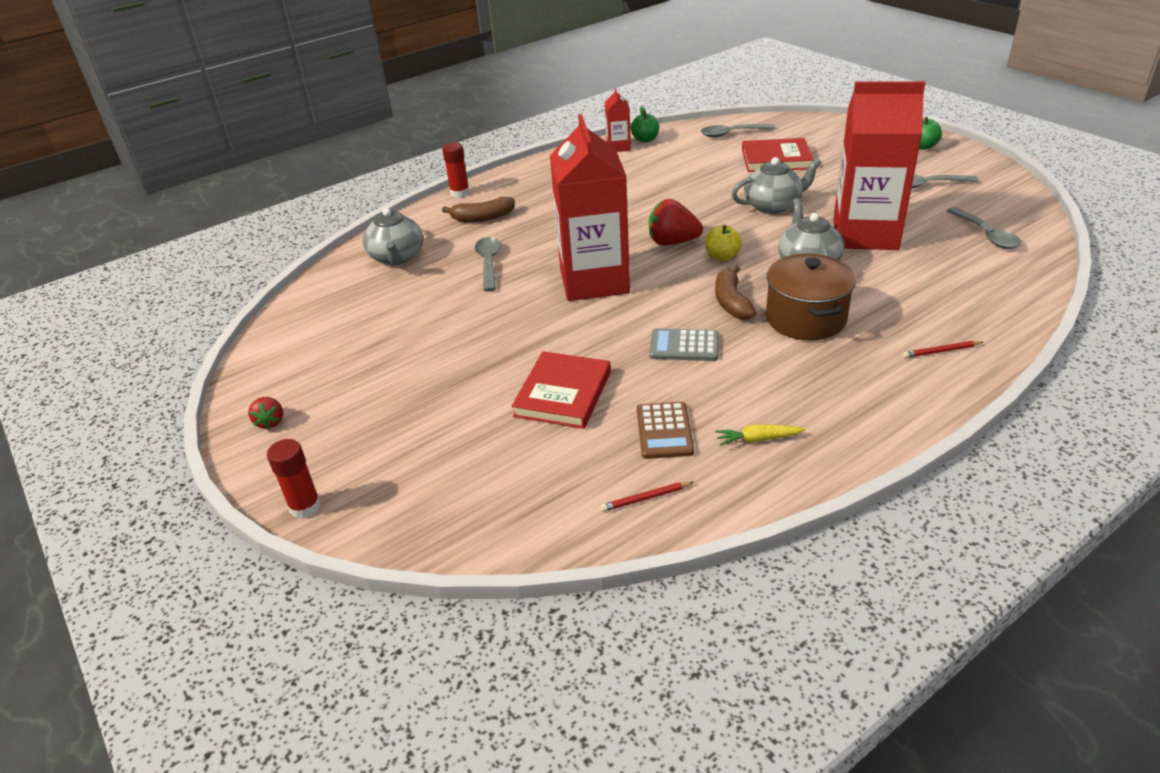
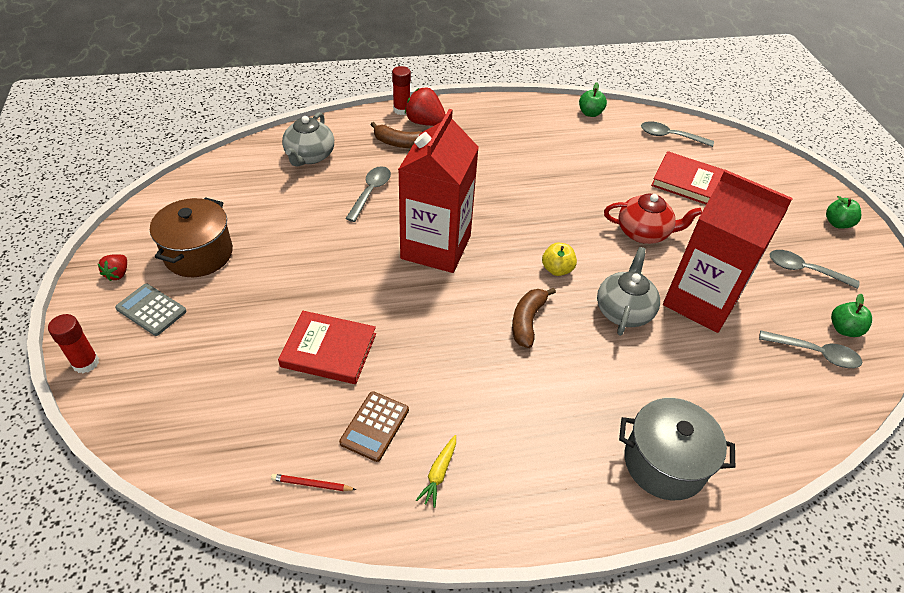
camera: 20 degrees right, 10 degrees up
(563, 394) = (329, 350): red book -> red book turned 60 degrees clockwise
(618, 147) = (561, 112): red carton -> none
(672, 242) = (528, 235): red strawberry -> red strawberry (425, 122)
(684, 346) = (455, 348): grey calculator -> grey calculator (151, 310)
(758, 439) = (439, 473): yellow carrot -> yellow carrot turned 90 degrees counterclockwise
(773, 205) = (644, 232): grey teapot -> red teapot
(805, 318) = (575, 369): brown pot -> brown pot (198, 254)
(941, 351) = (664, 463): red pencil -> grey pot
(986, 235) = (815, 353): grey spoon -> grey spoon turned 75 degrees counterclockwise
(992, 211) = (844, 329): none -> green apple

